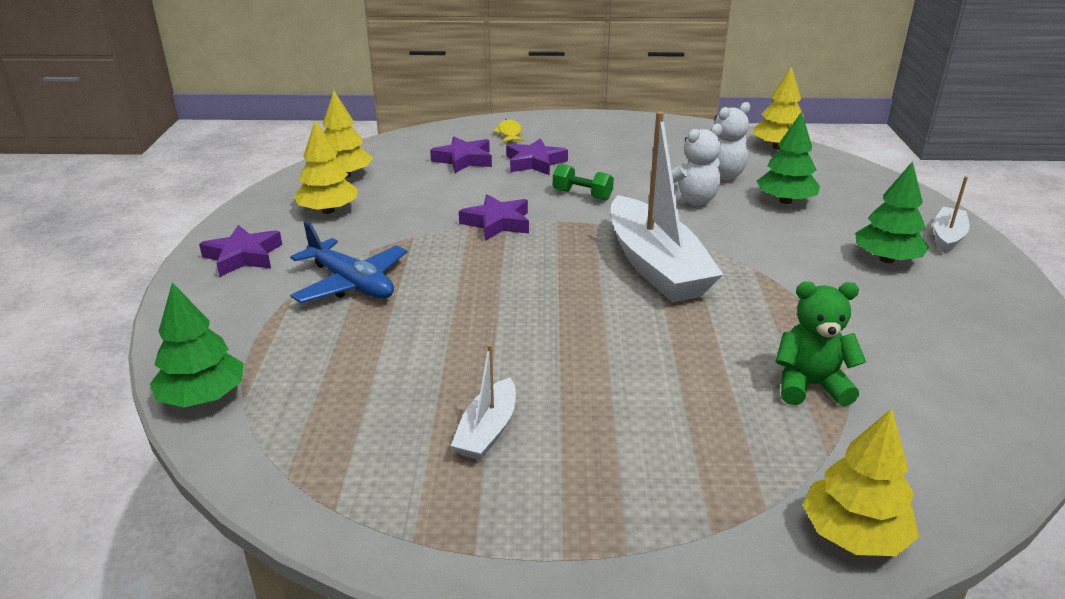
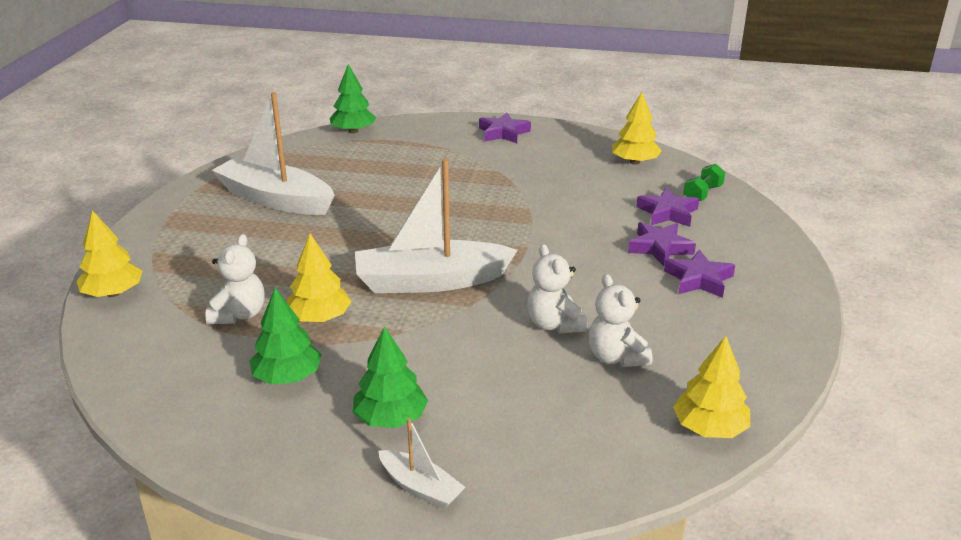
camera: 100 degrees right, 0 degrees up
(328, 211) = (567, 157): yellow tree -> yellow tree (319, 318)
(351, 283) = (453, 165): blue plane -> none
(487, 431) = (275, 199): white boat -> white boat, size x2.09
(497, 223) = (530, 219): purple star -> purple star (699, 279)
(509, 133) = (742, 241): yellow fish -> none
(582, 195) = (578, 264): green dumbbell -> green dumbbell (702, 194)
(785, 201) = (541, 388): green tree -> green tree (287, 377)
(810, 385) = (239, 315): green teddy bear -> white teddy bear

